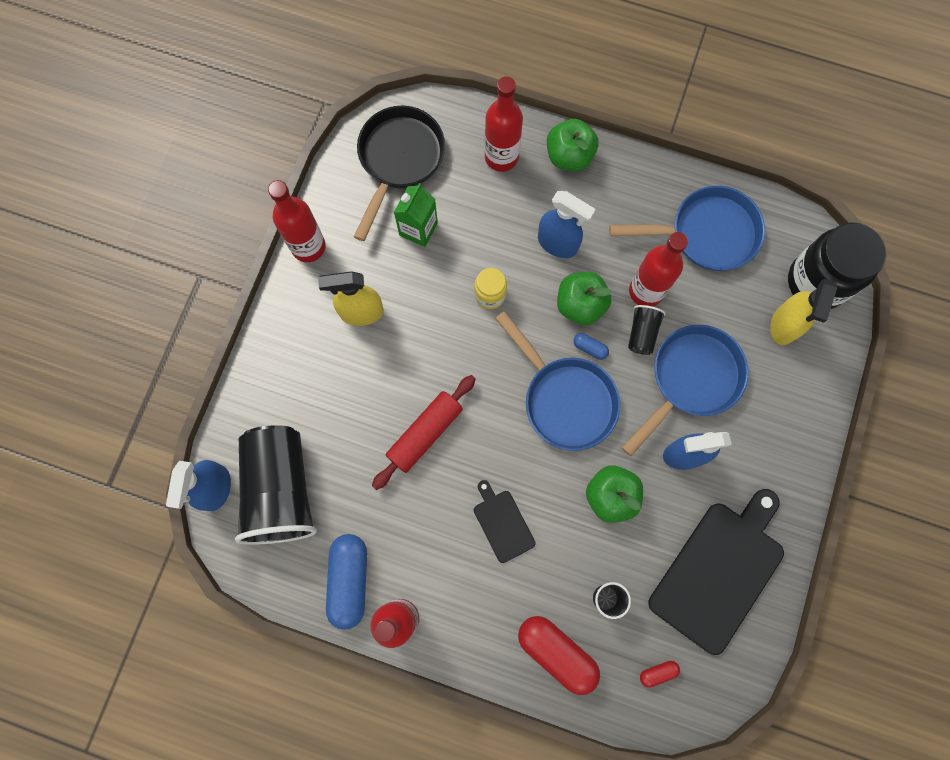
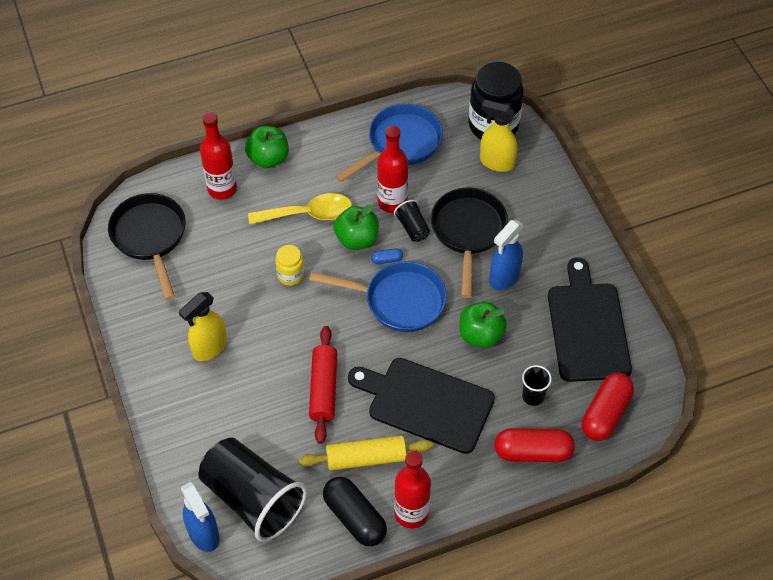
camera: 40 degrees left, 20 degrees down
(308, 247) = (132, 334): red bottle -> none
(349, 580) = (355, 517): blue capsule -> black capsule
(405, 532) = (366, 458): none -> yellow rolling pin
(418, 229) = (203, 270): green carton -> none
(502, 523) = (426, 403): black cutting board -> black cutting board, size x2.04
(558, 244) = (308, 214): blue spray bottle -> yellow spoon
(658, 672) = (605, 413): red capsule -> red capsule, size x2.25
(691, 379) = (468, 232): blue pan -> black pan
(784, 325) = (496, 162): yellow spray bottle -> yellow spray bottle turned 135 degrees clockwise

